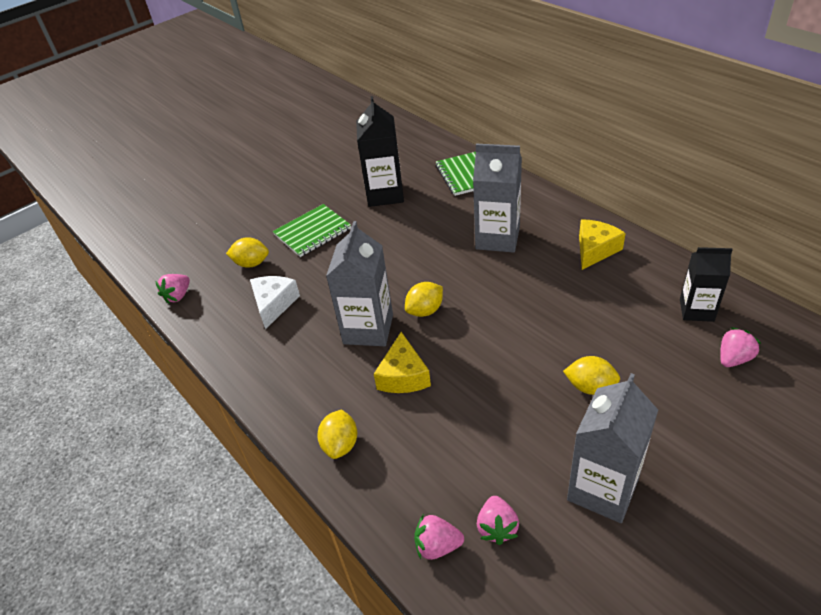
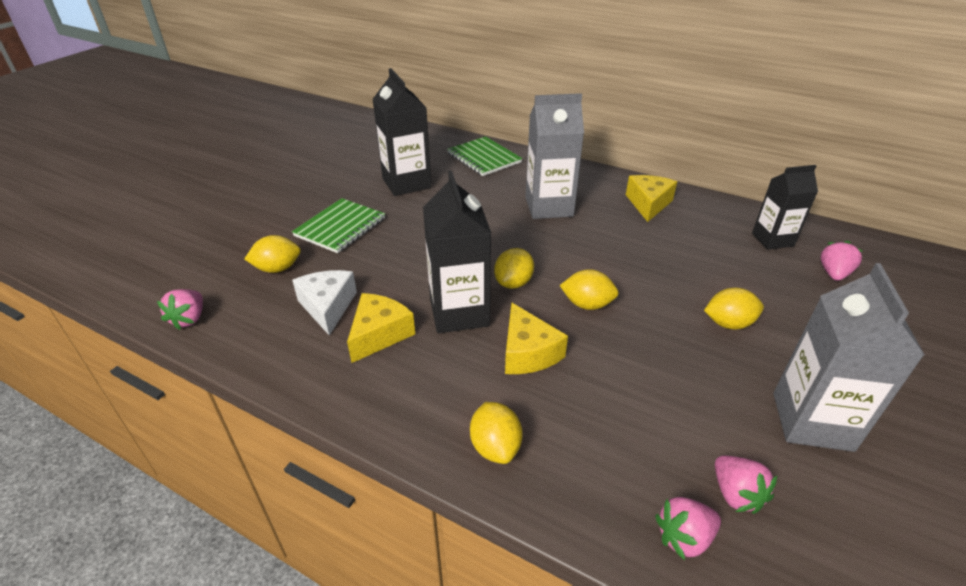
camera: 25 degrees left, 5 degrees down
(300, 336) = (379, 334): none -> yellow cheese
(368, 329) = (459, 312): grey carton -> black carton
(475, 343) = (587, 304): none -> yellow lemon

